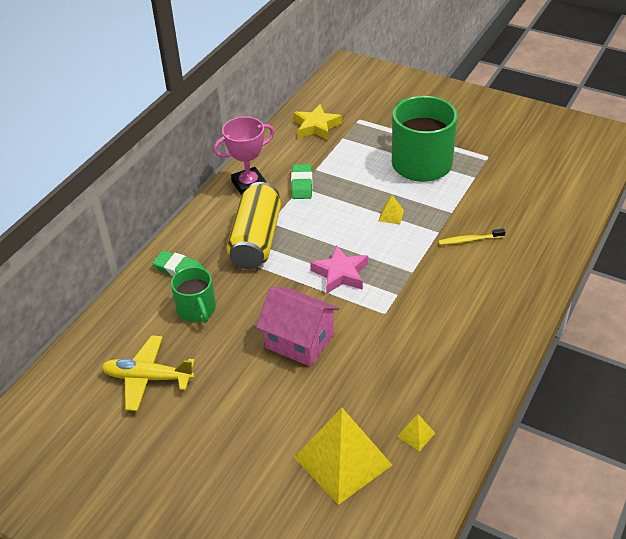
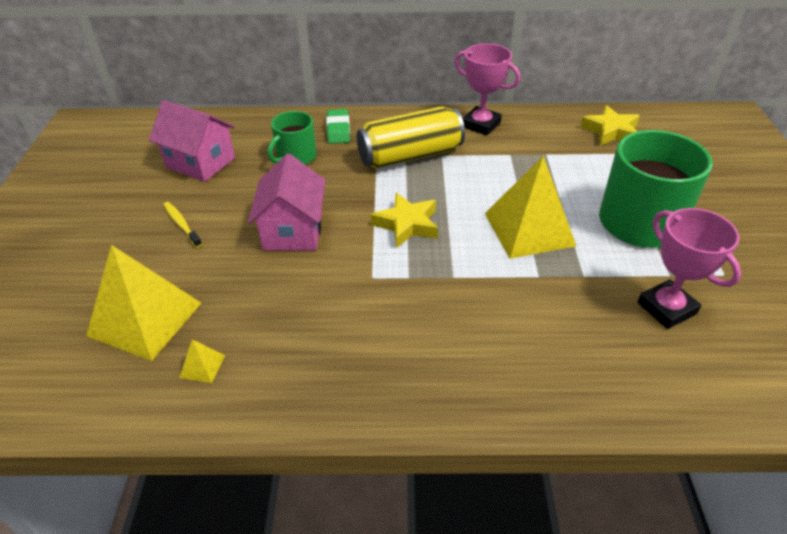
camera: 60 degrees right, 0 degrees up
(148, 378) = (200, 163): yellow plane -> pink house
(302, 184) = (514, 154): green eraser -> none
(340, 274) = (407, 224): pink star -> yellow star
(391, 215) = (529, 229): yellow pyramid -> yellow pyramid, size x2.49
(469, 240) = (549, 308): yellow toothbrush -> yellow toothbrush (181, 224)
(499, 192) = (666, 308): none -> pink trophy

